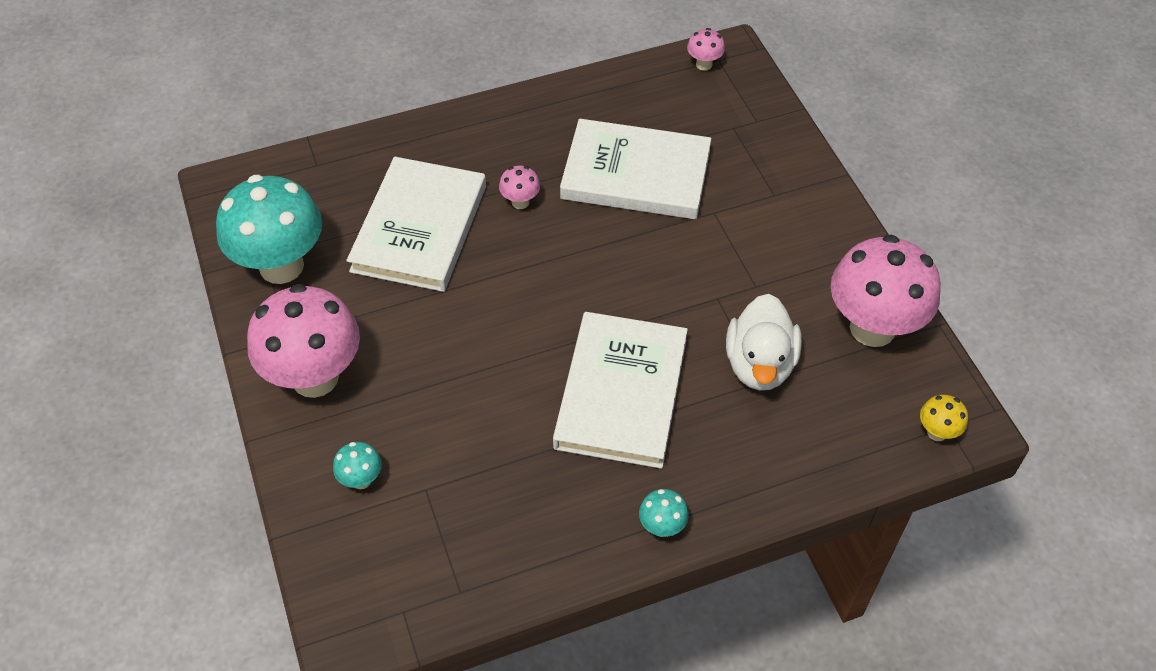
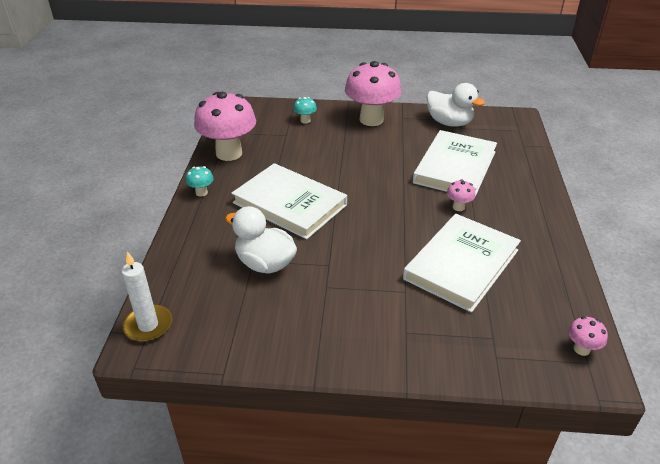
camera: 115 degrees right, 15 degrees down
(281, 266) = (449, 123): turquoise mushroom -> white duck
(420, 228) = (454, 167): white book -> white book turned 75 degrees clockwise
(872, 328) = (249, 332): pink mushroom -> pink mushroom (229, 153)
(937, 432) = (148, 325): yellow mushroom -> white candle

